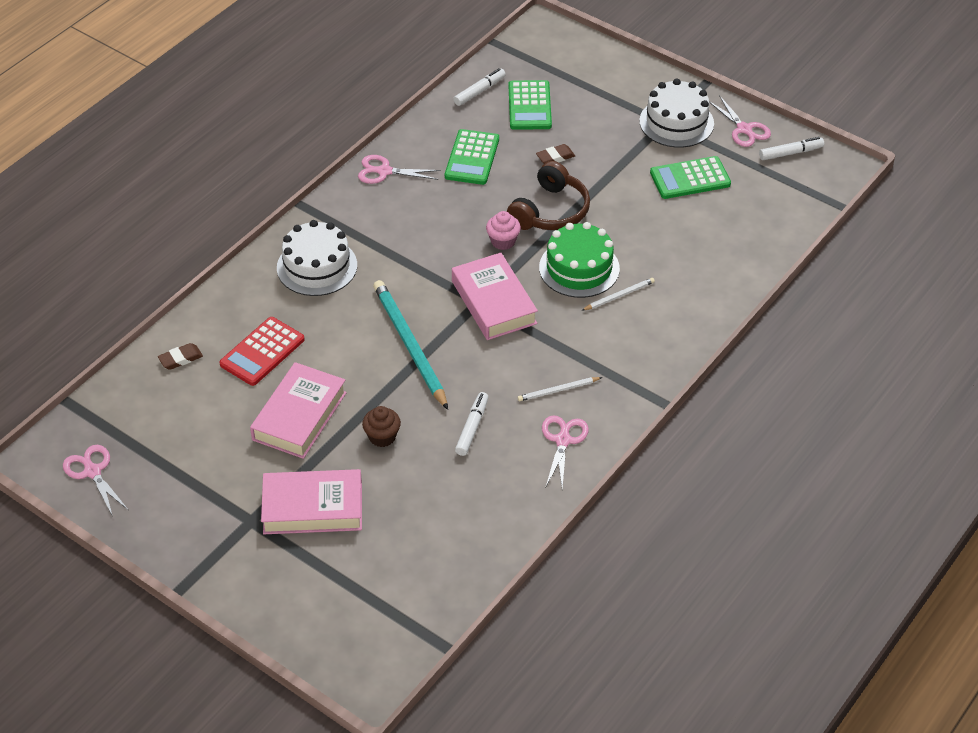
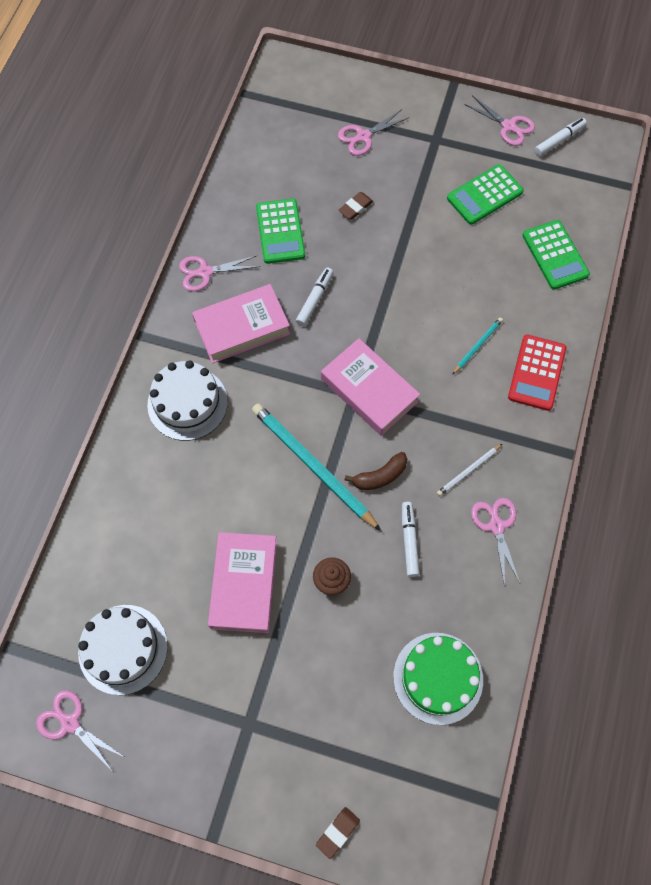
camera: 20 degrees left, 20 degrees up
(180, 359) = (101, 556): brown eraser -> brown eraser (338, 832)
(262, 352) = (177, 521): red calculator -> red calculator (537, 373)
(313, 508) = (301, 687): pink book -> pink book (242, 327)
(470, 371) = (380, 476): none -> brown banana
(479, 91) = (255, 153): white marker -> white marker (315, 299)
(503, 241) = (348, 318): pink cupcake -> none
(529, 106) = (308, 156): green calculator -> green calculator (555, 255)
(550, 211) = (377, 270): brown headphones -> none
(579, 268) = (429, 326): green cake -> green cake (438, 678)
(592, 103) = (363, 136): none -> pink scissors
(619, 296) = (477, 346): white pencil -> turquoise pencil
(676, 122) = (446, 136): white cake -> white cake (123, 649)

